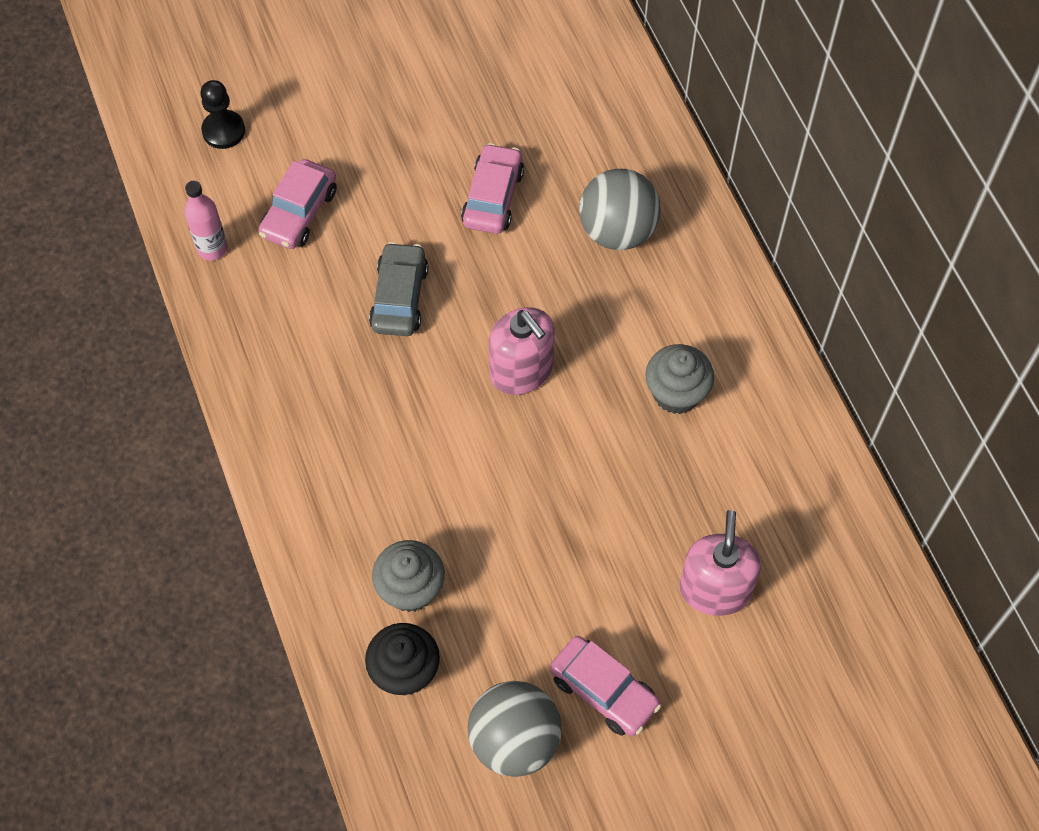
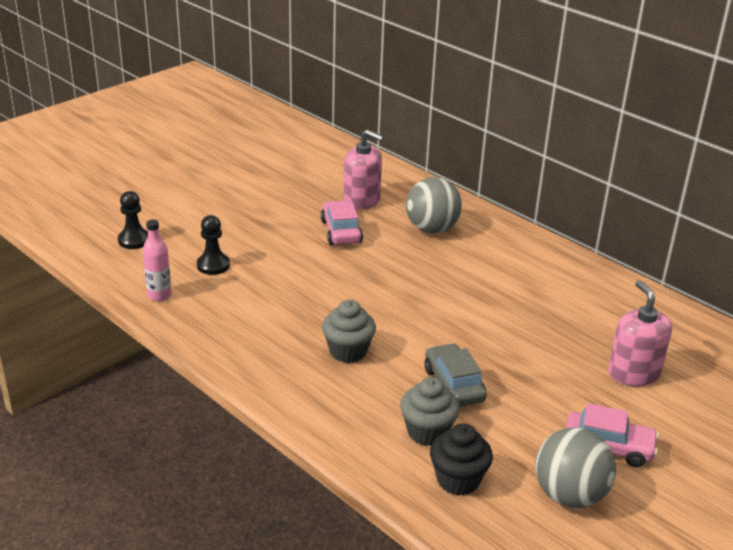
camera: 25 degrees left, 30 degrees down
(299, 213) = (213, 265): pink car -> black pawn
(399, 297) = (311, 288): grey car -> grey car (453, 385)
(521, 370) = (420, 302): pink soap dispenser -> pink soap dispenser (361, 200)
(676, 393) = (528, 289): grey cupcake -> grey cupcake (348, 351)

